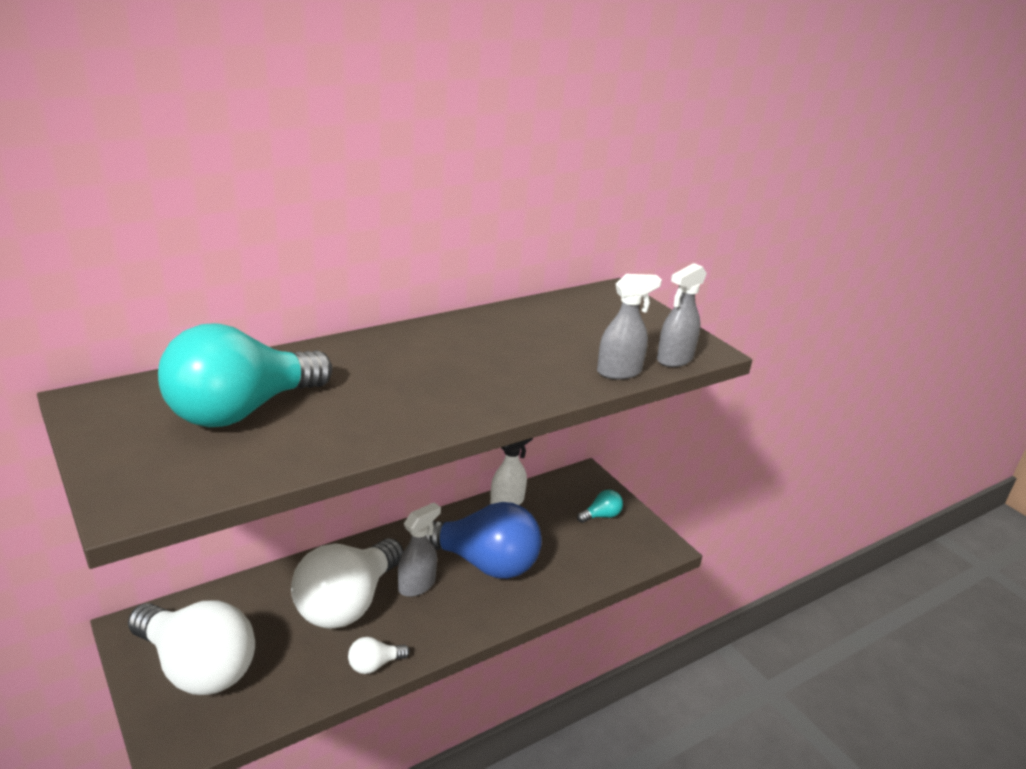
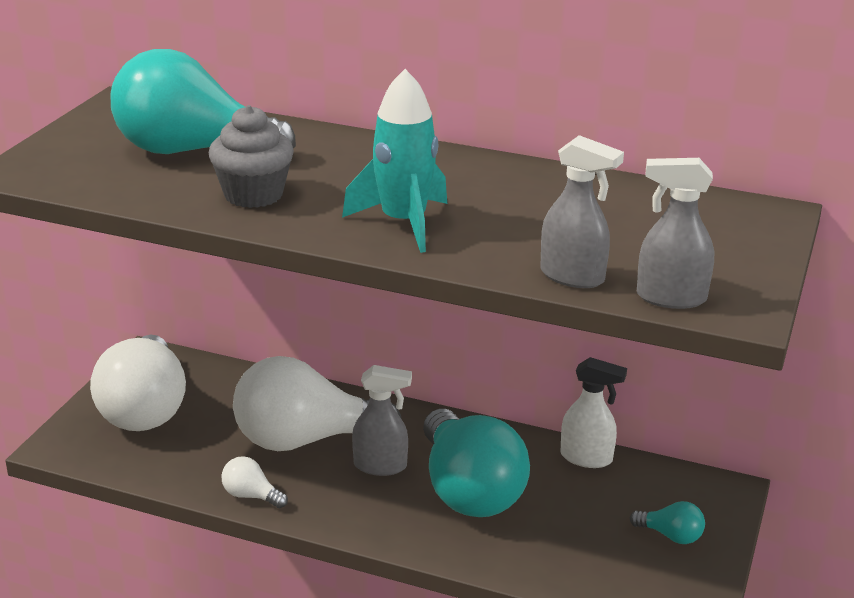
camera: 55 degrees right, 0 degrees up
(357, 419) = (253, 195): none -> grey cupcake
(482, 387) = (403, 223): none -> turquoise rocket
(484, 563) = (469, 490): blue light bulb -> turquoise light bulb

